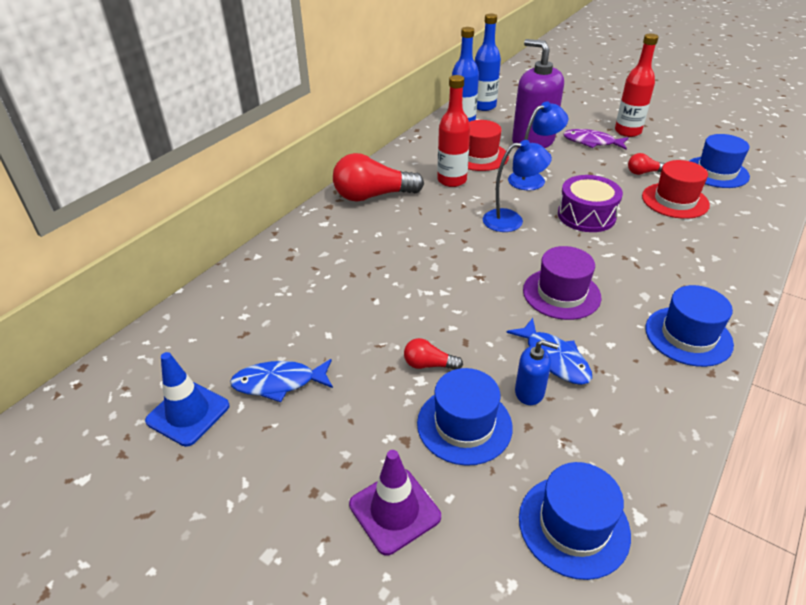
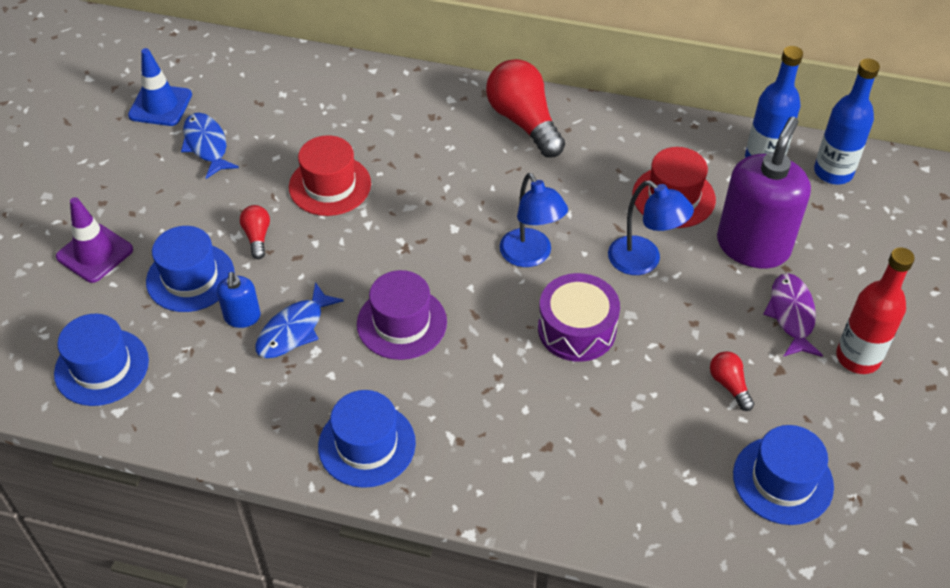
camera: 70 degrees right, 10 degrees up
(452, 180) = (596, 183): red bottle -> none
(675, 200) = (665, 426): red hat -> red hat (330, 185)

